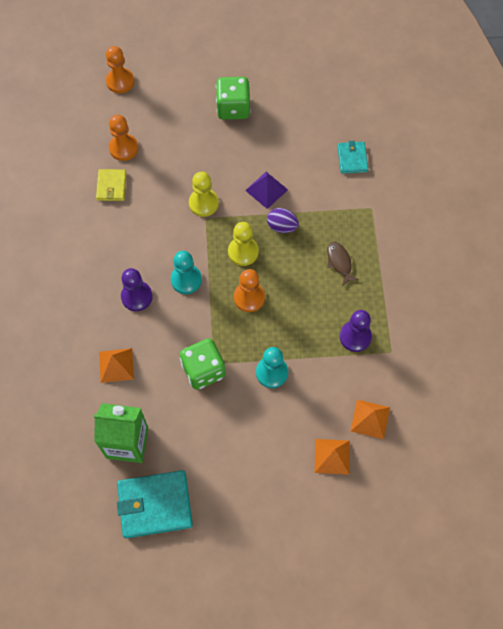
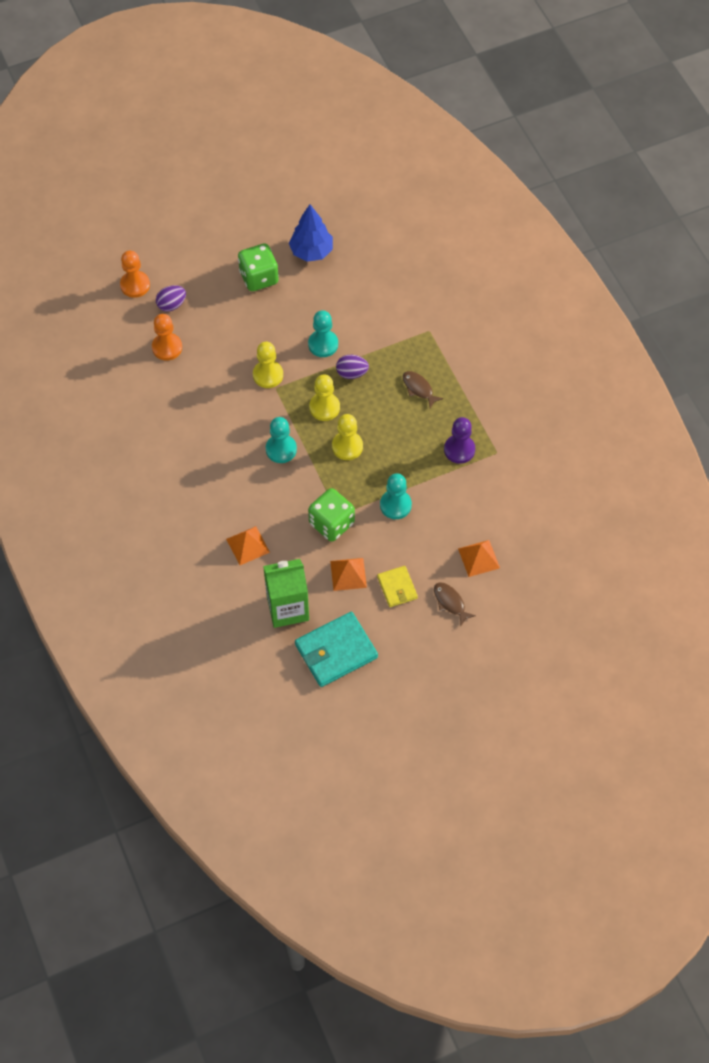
camera: 20 degrees left, 5 degrees down
(111, 186) = (171, 387): yellow wallet -> yellow wallet (397, 587)
(137, 297) = (240, 479): purple pawn -> none
(144, 109) = (171, 305): none -> purple egg
(249, 297) = (347, 446): orange pawn -> yellow pawn
(266, 190) = (323, 344): purple pyramid -> turquoise pawn
(286, 493) = (450, 602): none -> brown fish
(291, 98) = (311, 251): none -> blue tree
(352, 159) = (393, 291): turquoise wallet -> none
(370, 419) = (500, 515): orange pyramid -> orange pyramid (348, 574)

